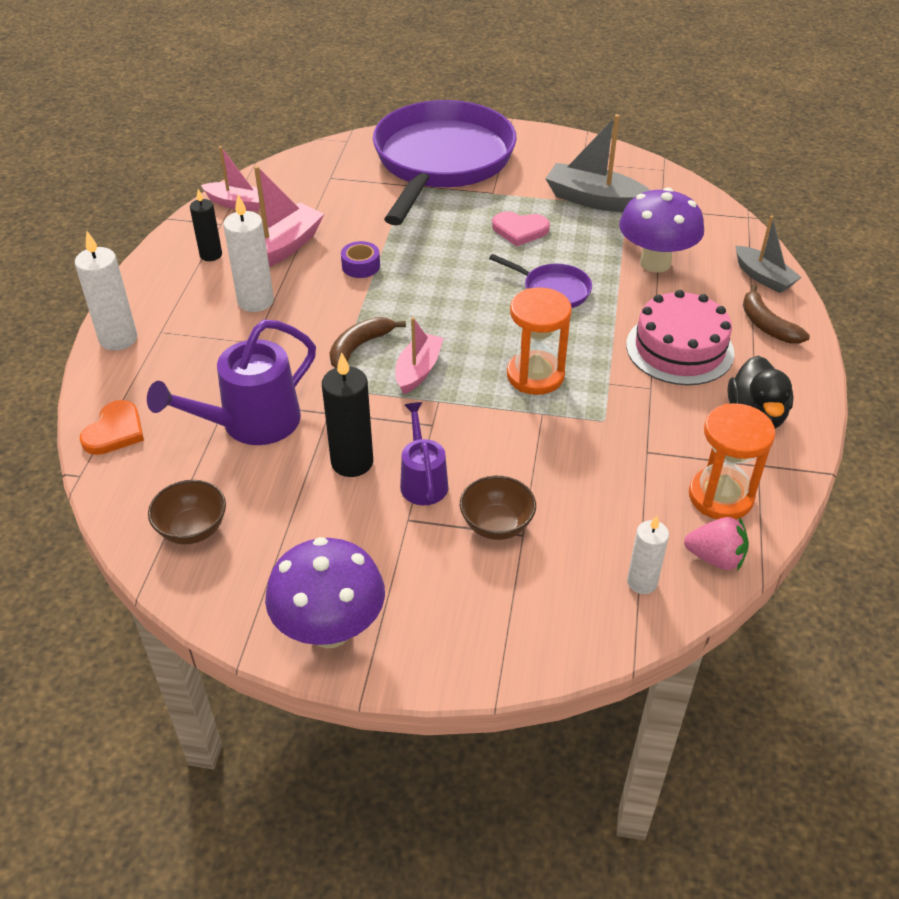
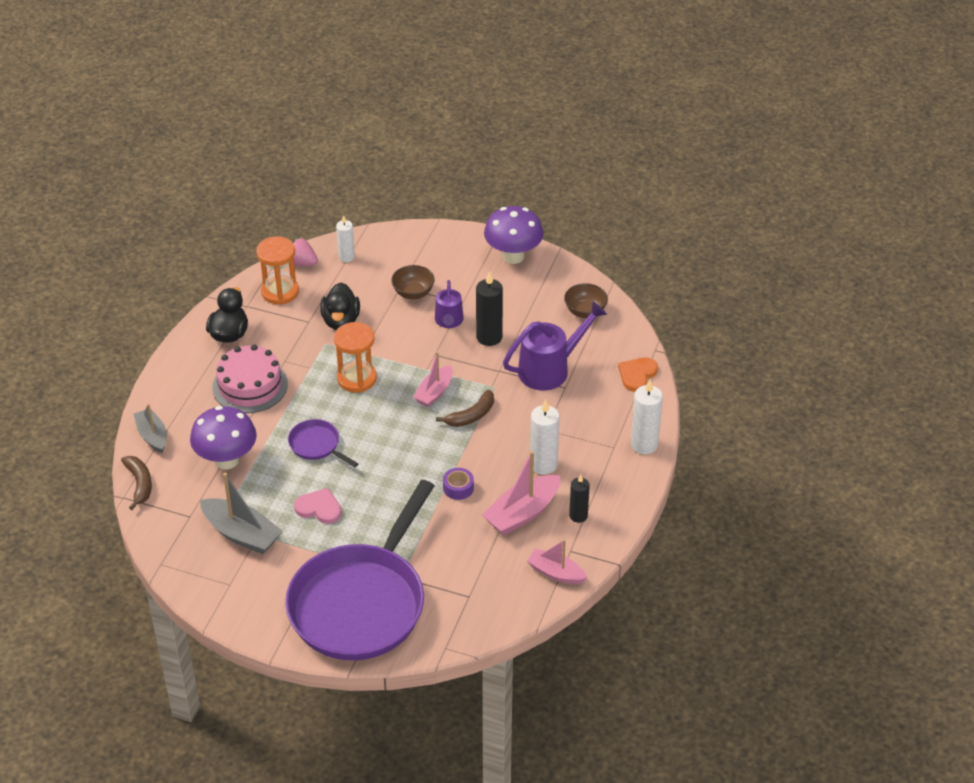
camera: 170 degrees left, 0 degrees up
(597, 459) = (341, 321): none -> black duck
(767, 325) = (178, 395): brown banana -> brown banana (139, 484)

